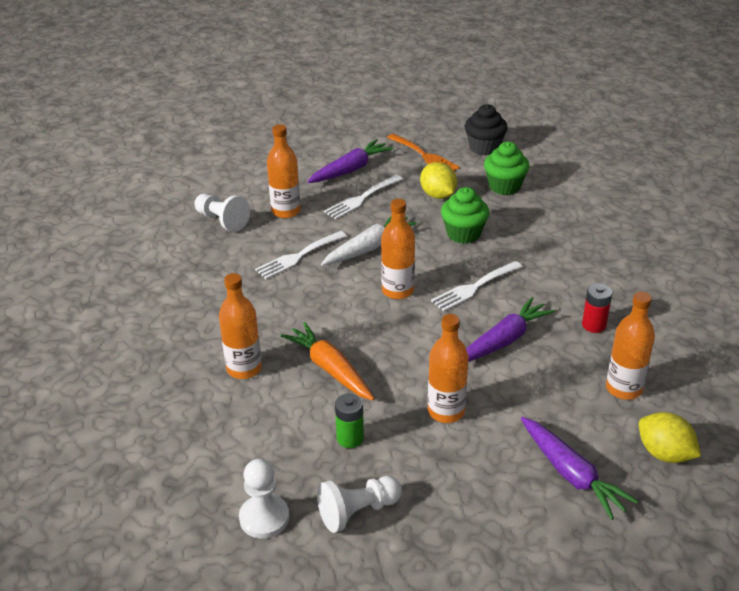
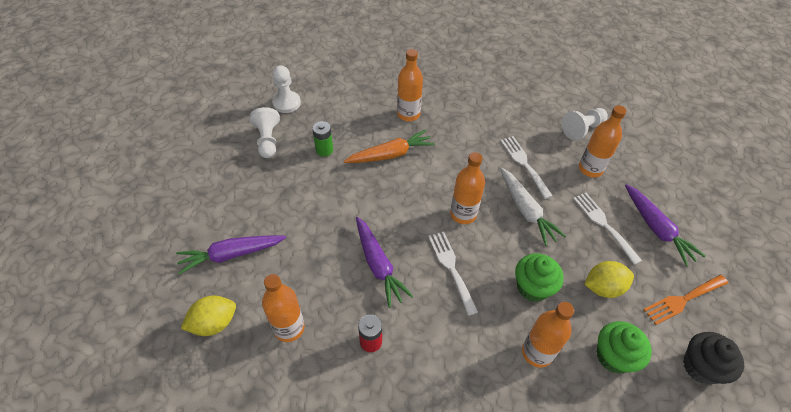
camera: 105 degrees right, 15 degrees up
(446, 411) = (322, 204): orange bottle -> orange bottle (537, 352)

